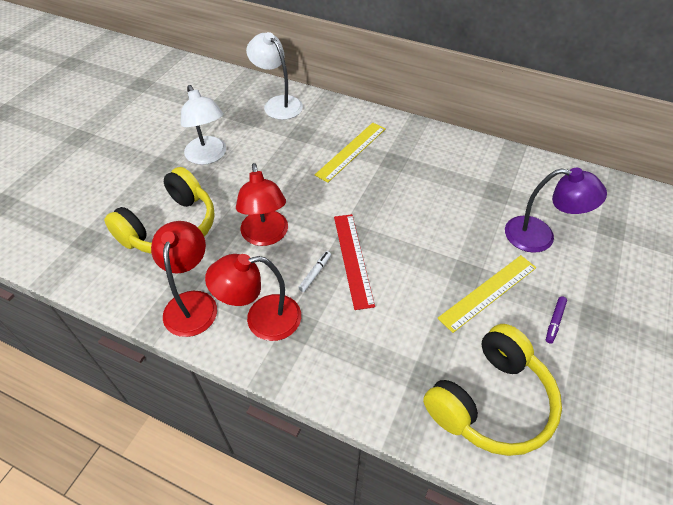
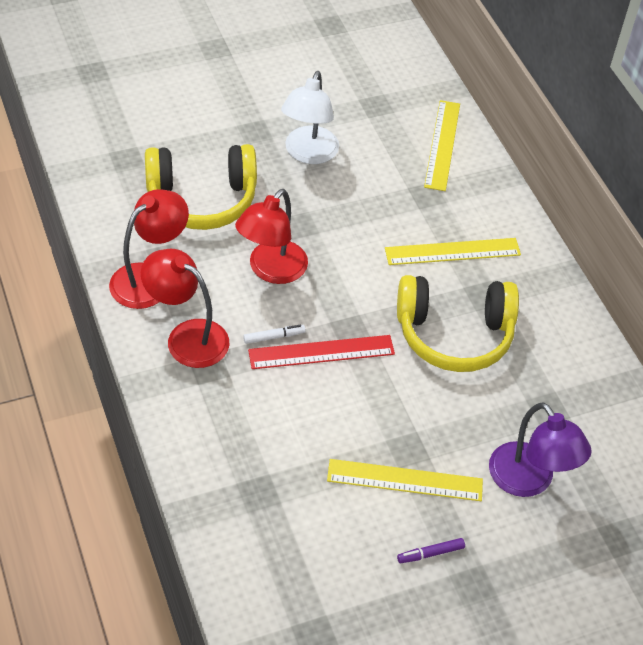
camera: 40 degrees right, 0 degrees up
(278, 103) = (442, 145): white lamp -> yellow ruler
(353, 259) = (321, 352): red ruler -> red ruler turned 45 degrees clockwise
(491, 402) = (287, 554): yellow headphones -> yellow headphones (454, 335)

